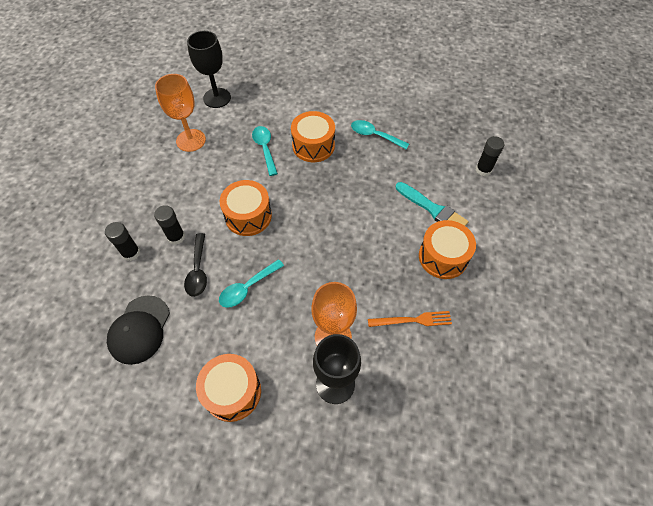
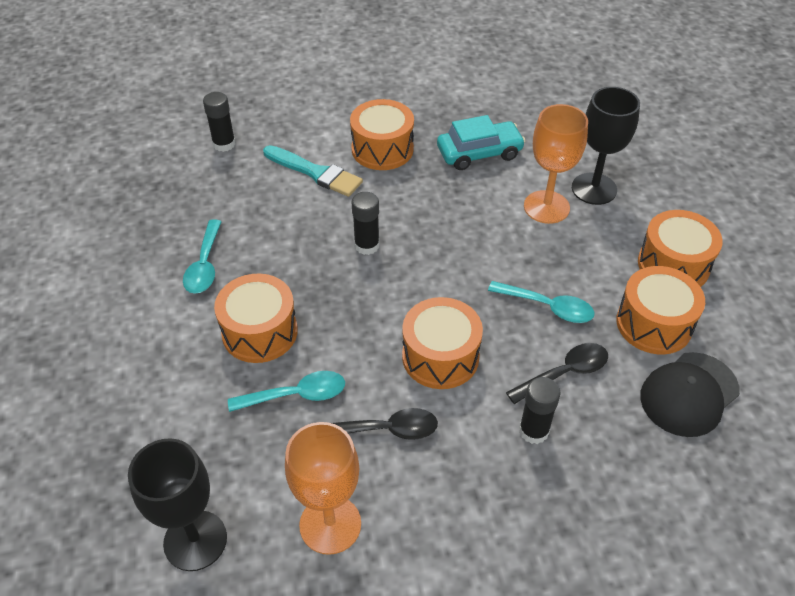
camera: 115 degrees left, 10 degrees down
(131, 253) = (600, 477): black glue stick -> black glue stick (367, 245)
(139, 329) = (689, 394): black cap -> black cap turned 150 degrees clockwise
(196, 343) = (654, 324): none -> orange drum
(221, 176) = (386, 430): none -> black spoon
(265, 149) = (296, 395): turquoise spoon -> turquoise spoon turned 150 degrees counterclockwise
(413, 320) = (479, 153): orange fork -> turquoise car
(433, 209) = (315, 173): turquoise brush -> turquoise brush turned 105 degrees clockwise

